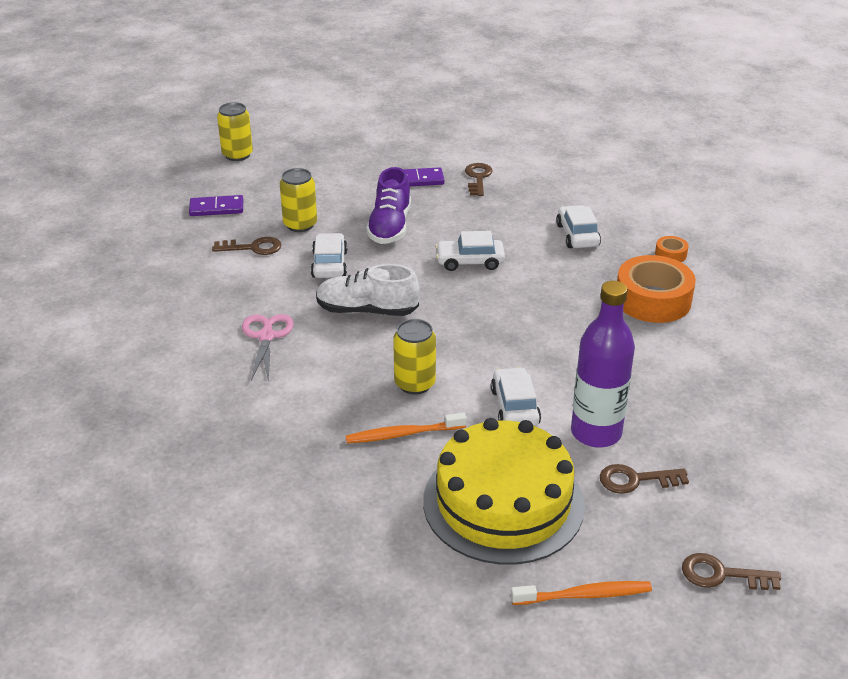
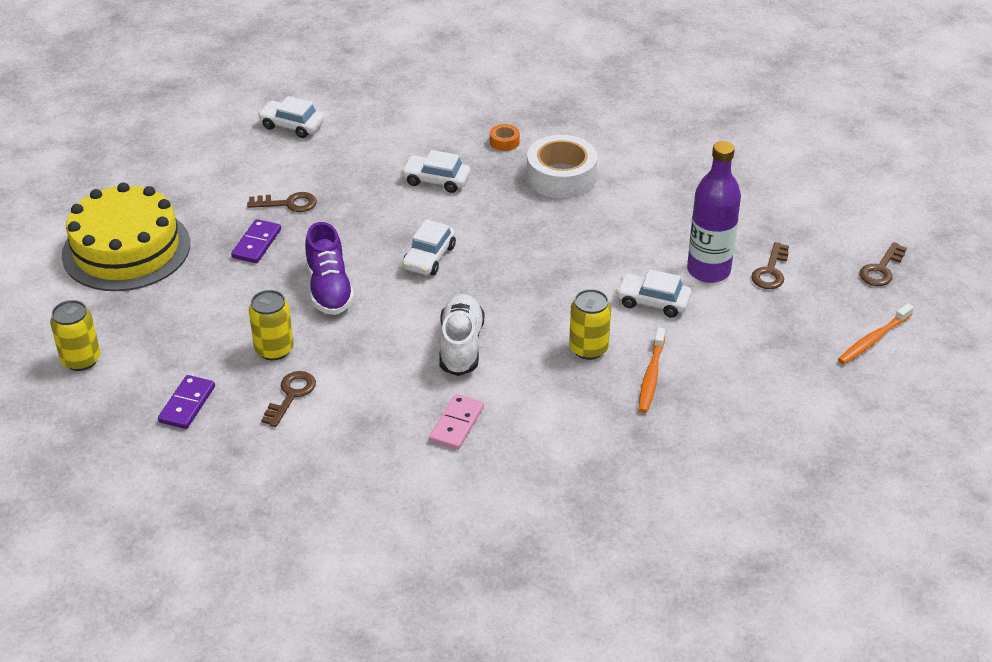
camera: 65 degrees left, 5 degrees up
(266, 336) = (457, 424): pink scissors -> pink domino
(329, 264) = (364, 349): white car -> white car (292, 125)
(367, 310) = (461, 346): white shoe -> white shoe turned 150 degrees clockwise
(390, 227) = (329, 289): purple shoe -> purple shoe turned 45 degrees clockwise
(478, 178) = (288, 204): brown key -> brown key turned 150 degrees clockwise
(503, 502) = (761, 347): yellow cake -> yellow cake (126, 249)
(584, 595) = (873, 339): orange toothbrush -> orange toothbrush turned 150 degrees counterclockwise
(653, 300) = (561, 177): orange tape -> white tape

